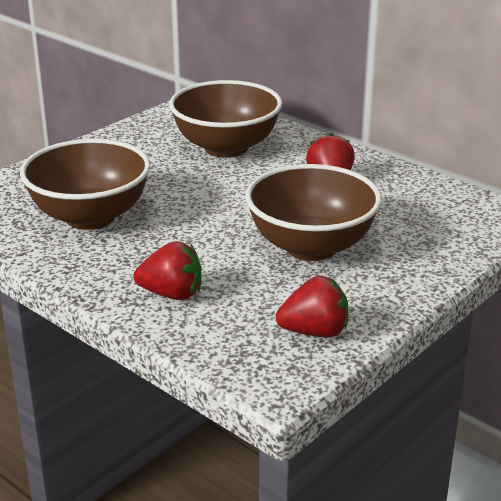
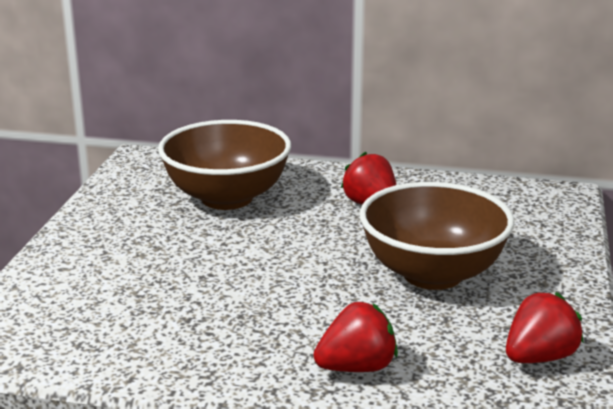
camera: 30 degrees left, 5 degrees down
(90, 217) = (164, 312): brown bowl -> none

